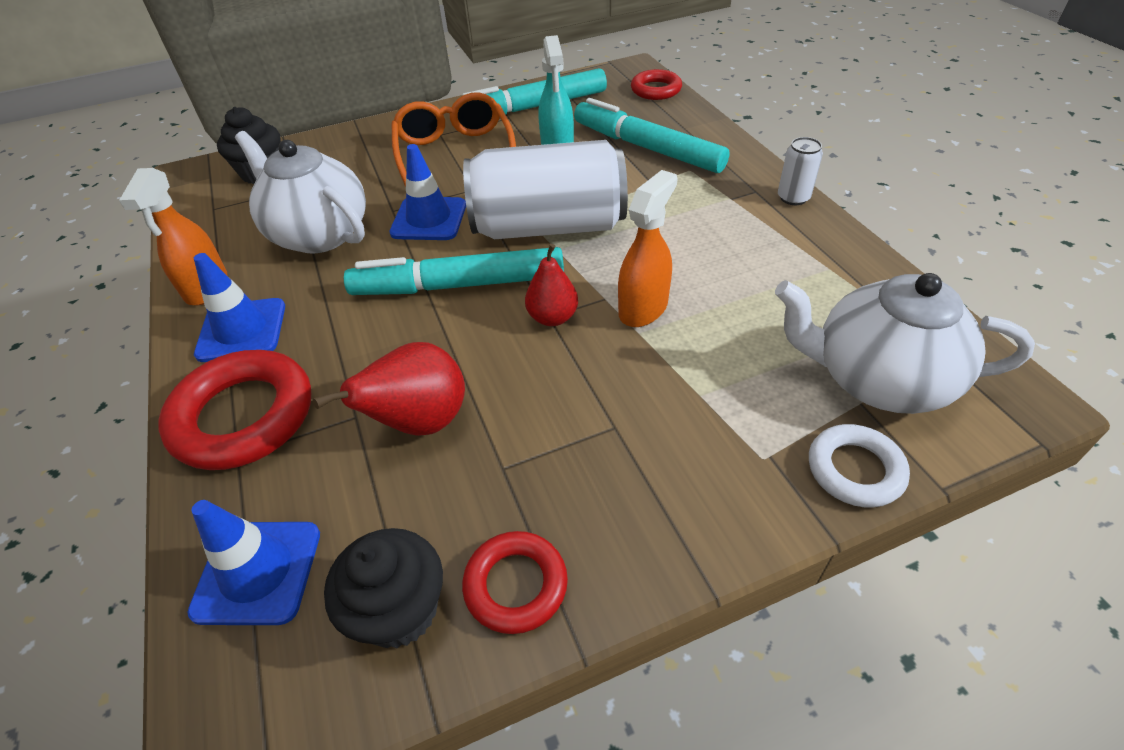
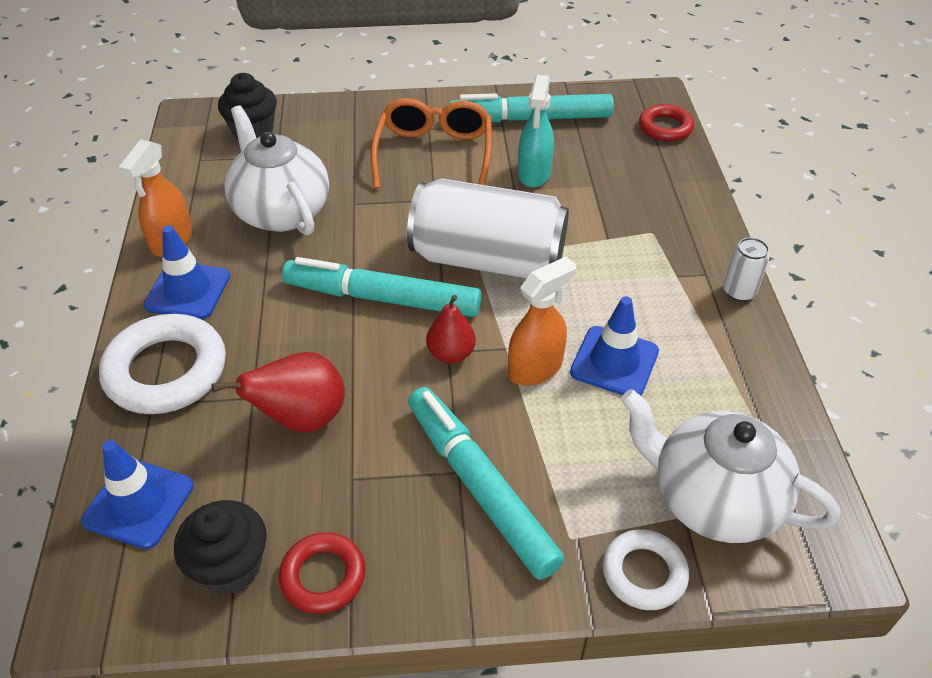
camera: 15 degrees right, 0 degrees up
(243, 416) = (166, 371): red ring -> white ring
(429, 219) = (382, 222): blue traffic cone -> blue traffic cone (614, 362)
(647, 148) = (622, 196): turquoise marker -> turquoise marker (480, 486)

